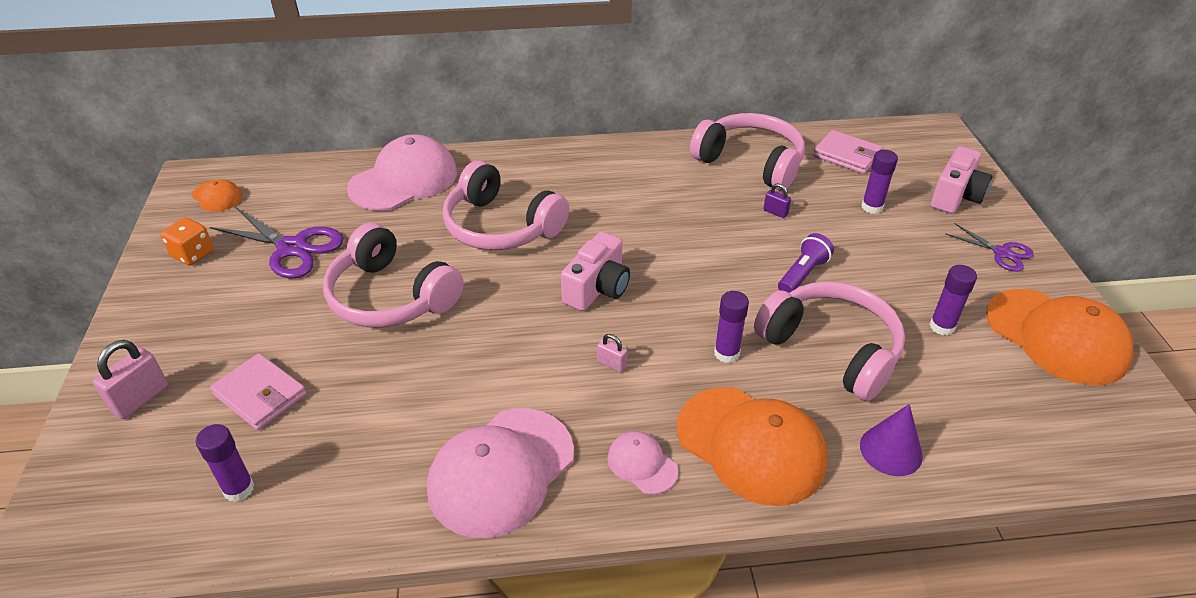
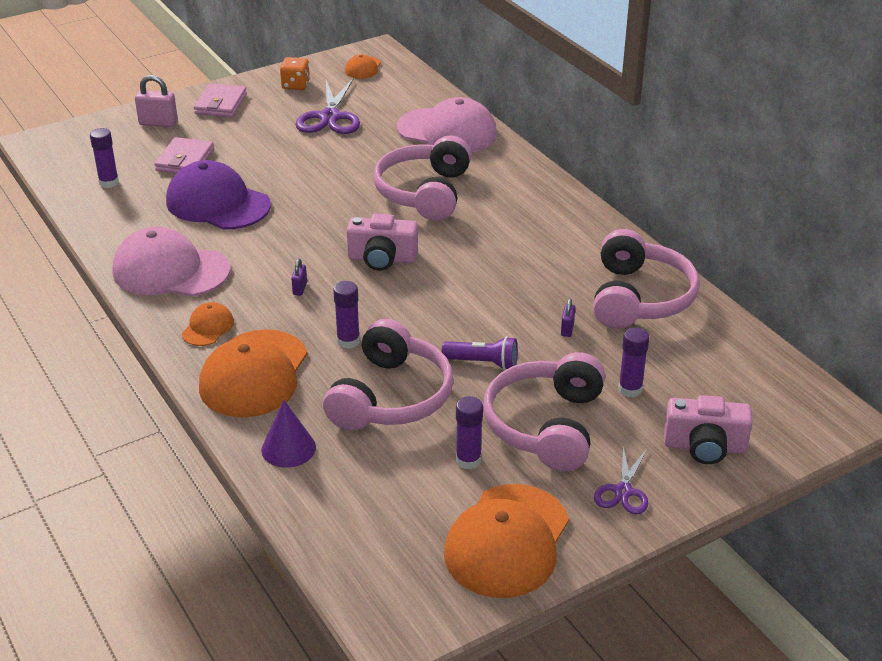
camera: 65 degrees right, 5 degrees down
(387, 389) = (217, 203): none -> purple cap
(390, 297) = (307, 173): pink headphones -> pink headphones (545, 425)
(612, 364) = (300, 288): pink padlock -> purple padlock
(642, 464) = (208, 327): pink cap -> orange cap
(846, 155) = (714, 357): pink wallet -> pink wallet (220, 104)

